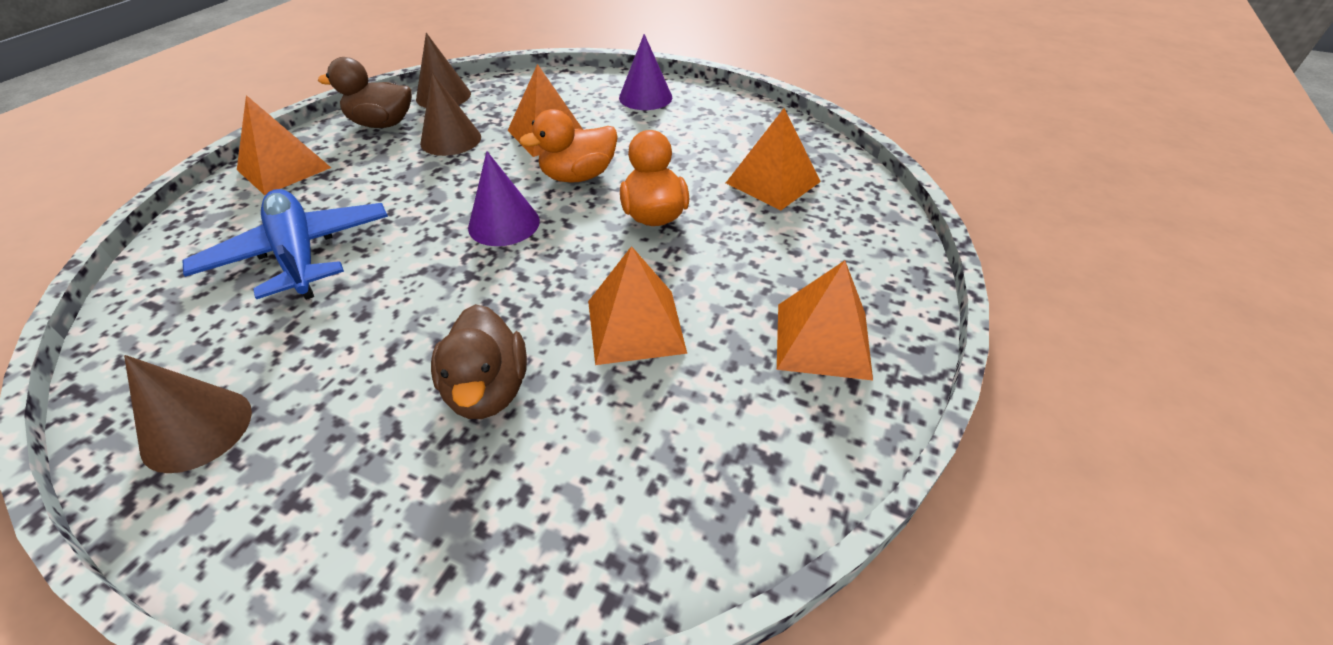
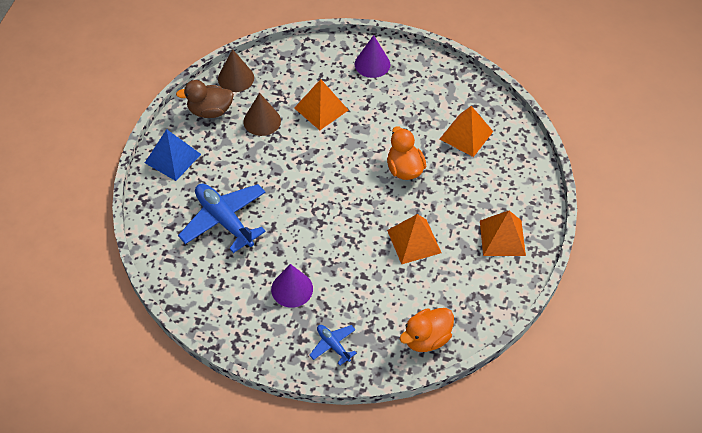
camera: 10 degrees left, 10 degrees up
(197, 429) = (241, 317): brown cone -> none
(284, 168) = (173, 158): orange pyramid -> blue pyramid
(358, 529) = (333, 345): none -> blue plane
(488, 390) = (358, 283): brown duck -> none
(504, 224) = (324, 185): purple cone -> purple cone (292, 289)
(578, 176) = (352, 144): orange duck -> orange duck (426, 338)

